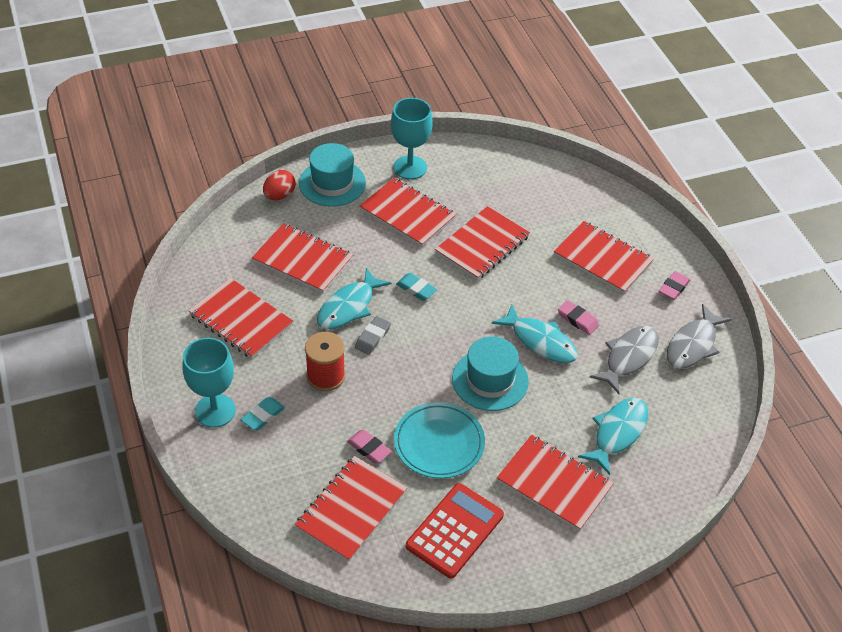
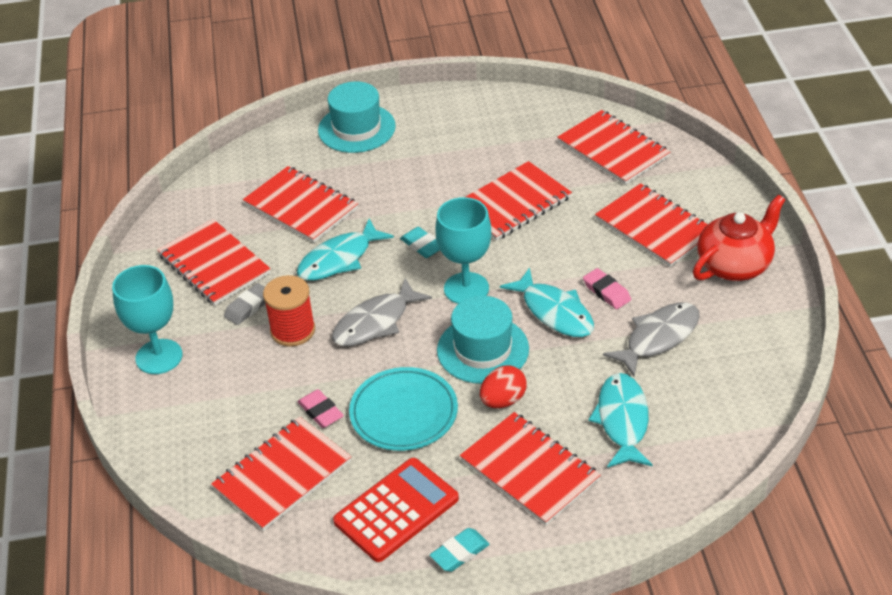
camera: 15 degrees right, 5 degrees down
(263, 416) = (210, 366): turquoise eraser -> turquoise eraser (460, 553)
(279, 195) = (293, 138): red egg -> red egg (503, 400)
(373, 337) = (358, 293): grey eraser -> grey eraser (248, 307)
(407, 214) = (434, 165): red notebook -> red notebook (613, 150)
(410, 167) = (450, 116): turquoise goblet -> turquoise goblet (466, 288)
(617, 433) = (622, 420): turquoise fish -> turquoise fish turned 45 degrees counterclockwise
(673, 288) = (735, 264): pink eraser -> red teapot
(693, 345) = (743, 330): grey fish -> grey fish (375, 322)

